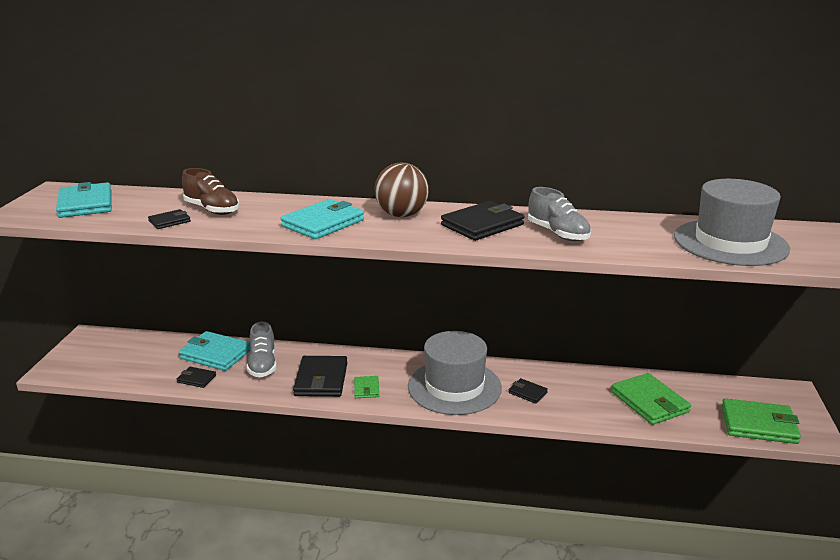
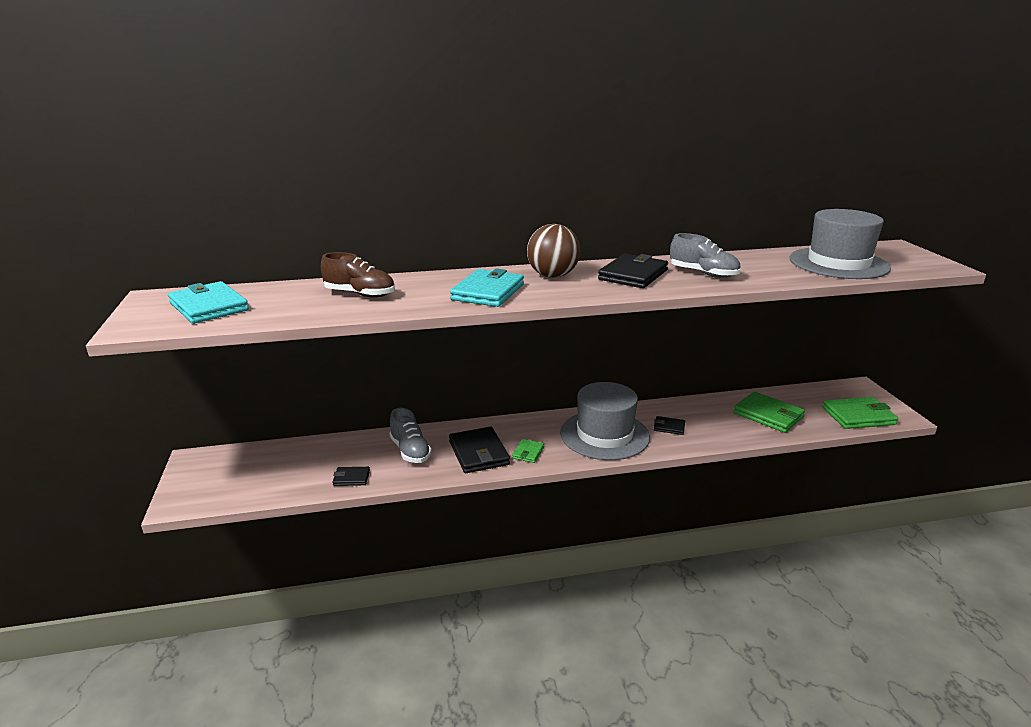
camera: 20 degrees left, 0 degrees up
(169, 221) = (327, 310): black wallet -> none
(215, 354) = (353, 450): turquoise wallet -> none
(366, 389) = (528, 453): green wallet -> green wallet turned 45 degrees clockwise

